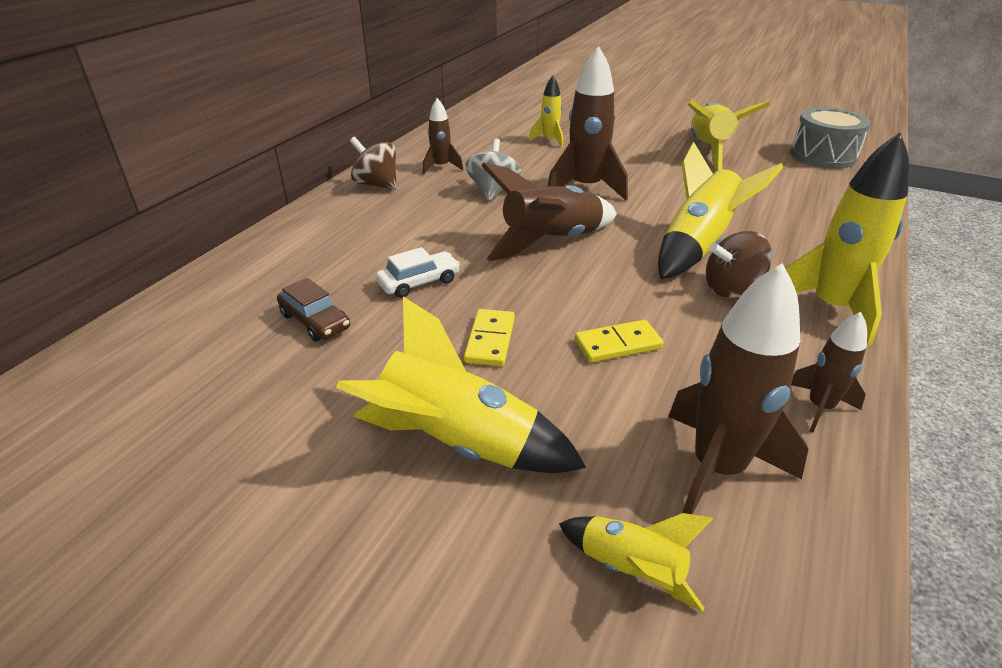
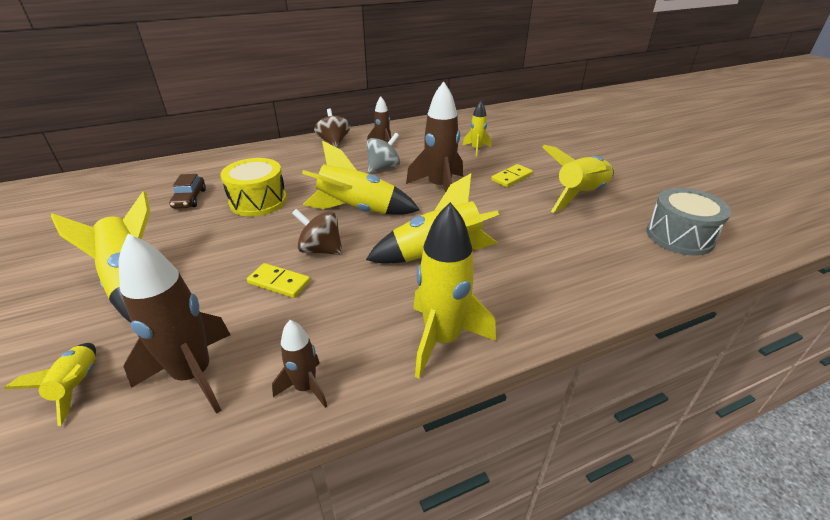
camera: 40 degrees right, 0 degrees up
(419, 282) = (258, 201): white car -> yellow drum
(490, 340) = (232, 245): yellow domino -> yellow domino (511, 177)
(551, 242) = (357, 210): brown rocket -> yellow rocket
(731, 288) = (403, 290): brown spinning top -> brown spinning top (321, 250)

